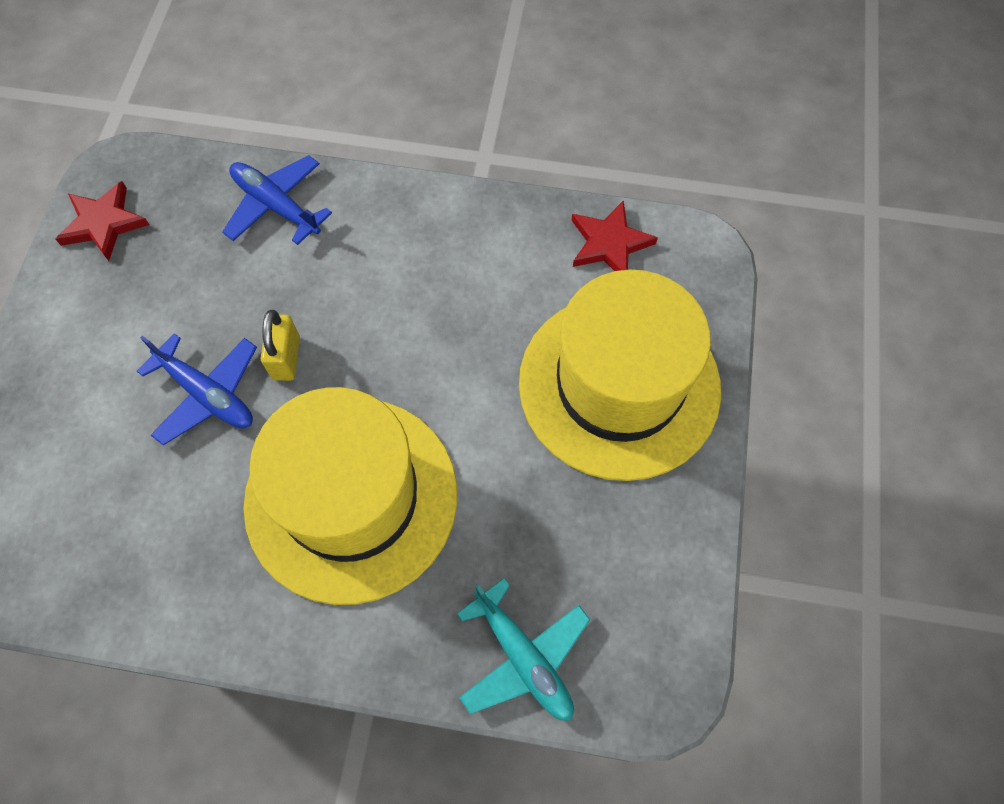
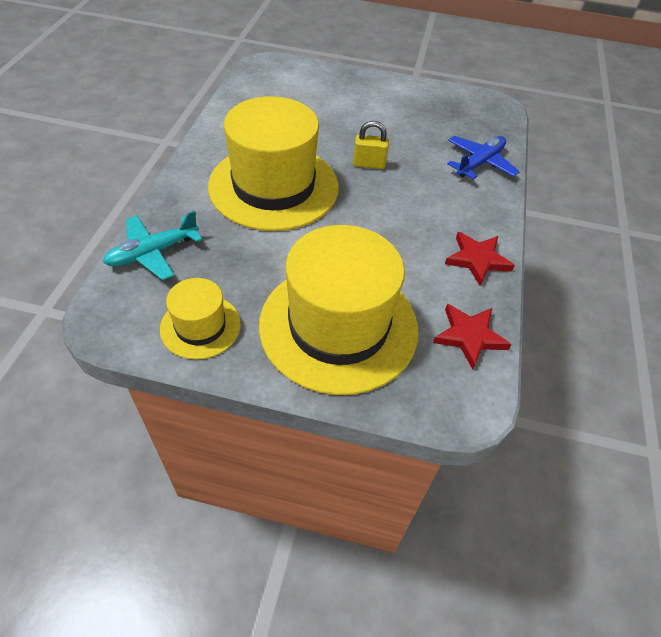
camera: 90 degrees right, 15 degrees down
(104, 223) = (458, 101): red star -> red star (477, 260)
(207, 394) = (347, 135): blue plane -> none
(649, 555) = (200, 326): none -> yellow hat

